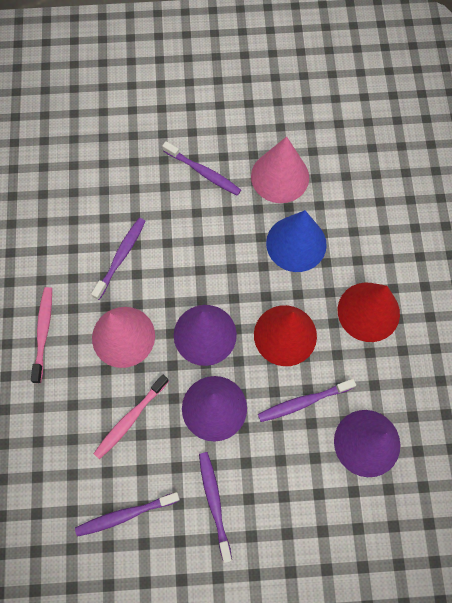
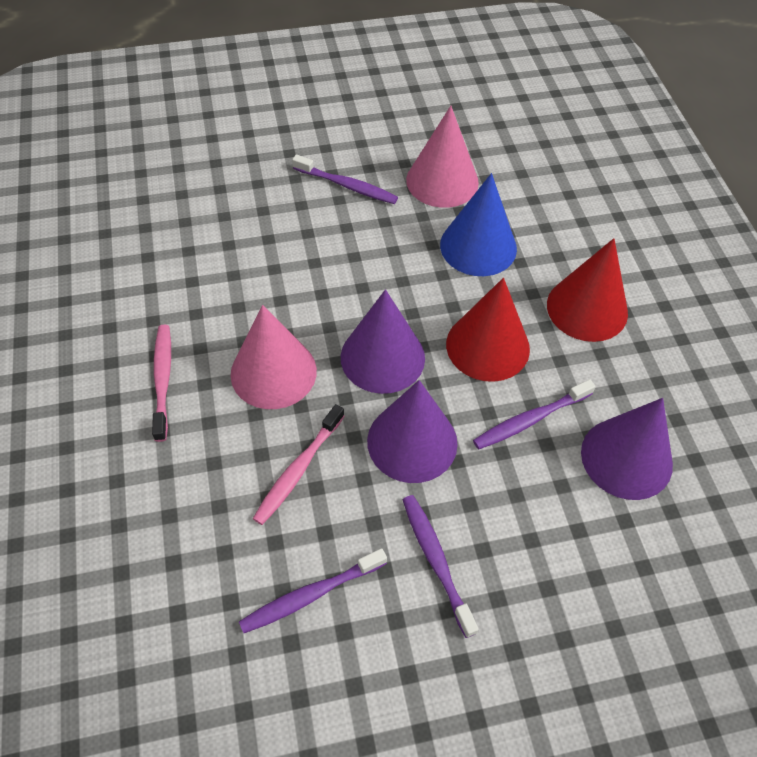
camera: 10 degrees left, 15 degrees down
(121, 257) = (256, 283): purple toothbrush -> none

